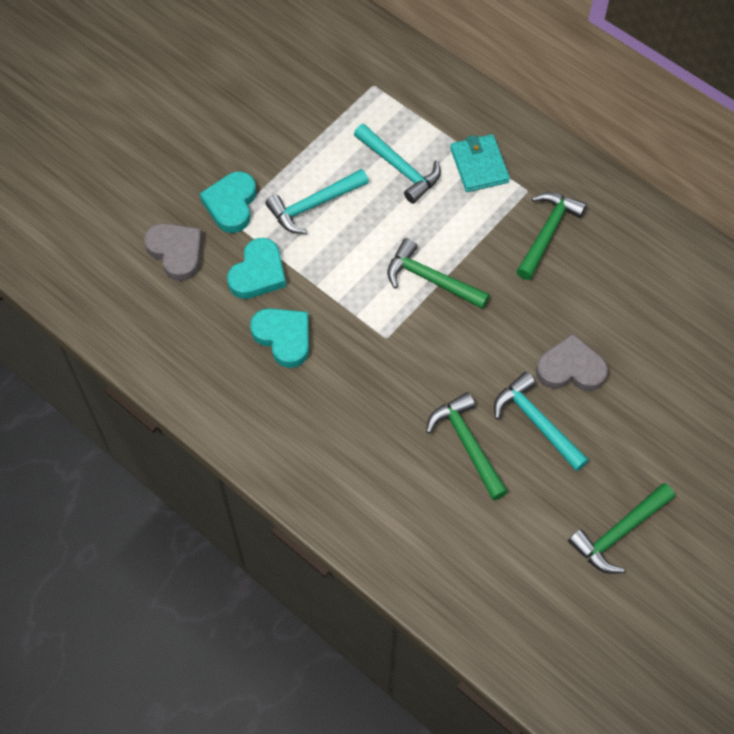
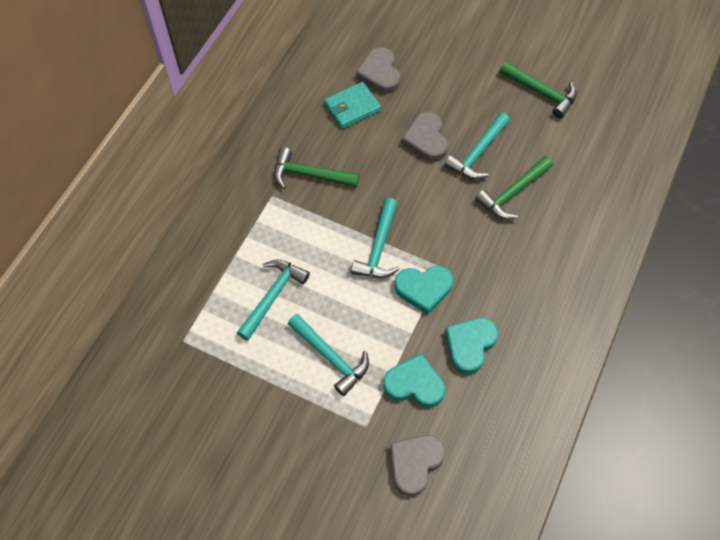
camera: 105 degrees left, 0 degrees up
(231, 204) = (349, 430): turquoise heart -> turquoise heart (423, 289)
(431, 279) = (378, 247): green hammer -> turquoise hammer
(479, 165) = (255, 235): turquoise wallet -> turquoise wallet (352, 107)
(688, 342) = (380, 74): none -> grey heart

